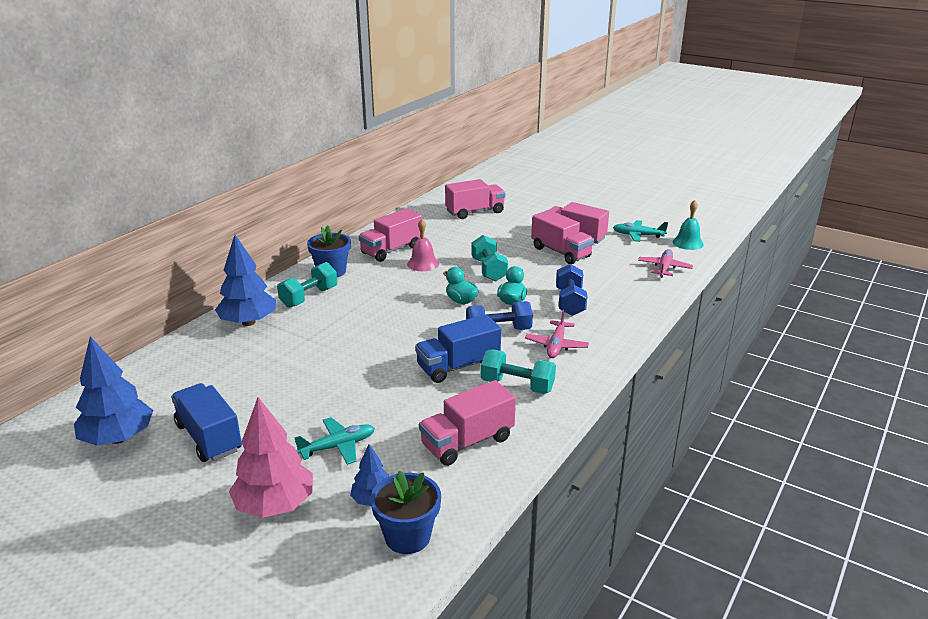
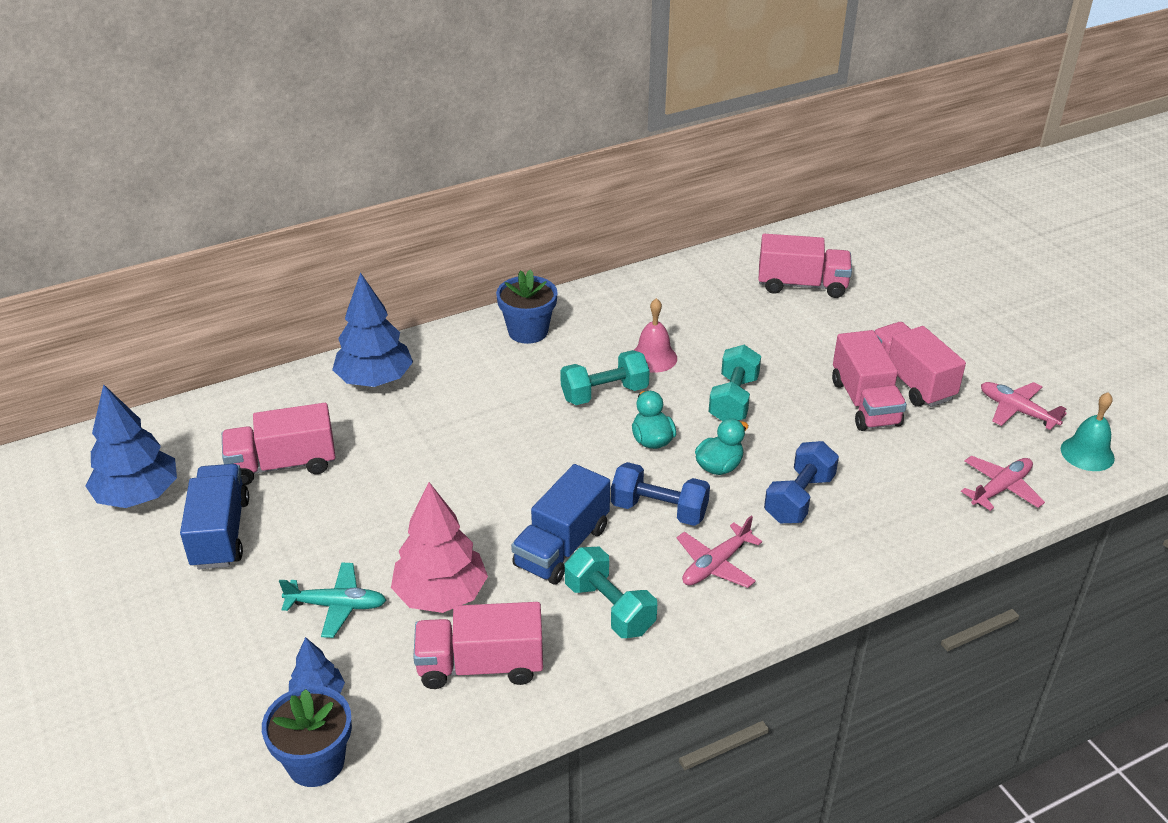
camera: 30 degrees right, 10 degrees up
(275, 505) = (219, 654): pink tree -> pink tree (440, 595)
(309, 297) = (470, 365): turquoise dumbbell -> turquoise dumbbell (604, 393)
(391, 250) = (631, 319): pink truck -> pink truck (283, 465)
(458, 366) = (562, 546): blue truck -> blue truck turned 60 degrees counterclockwise
(638, 235) = (1017, 411): turquoise plane -> pink plane

